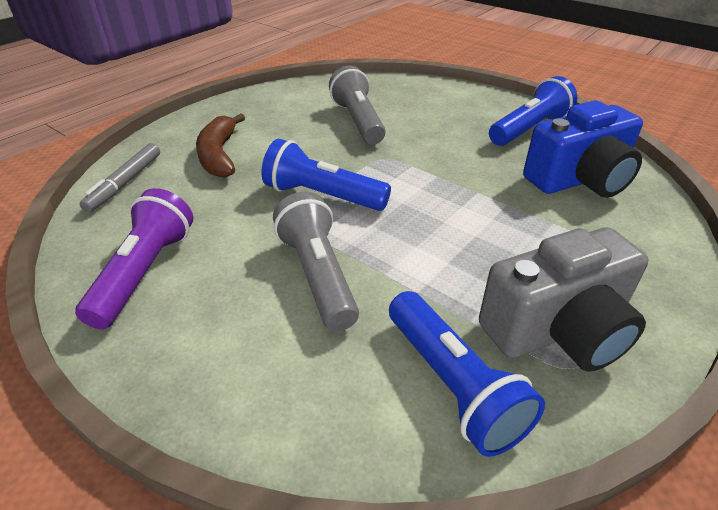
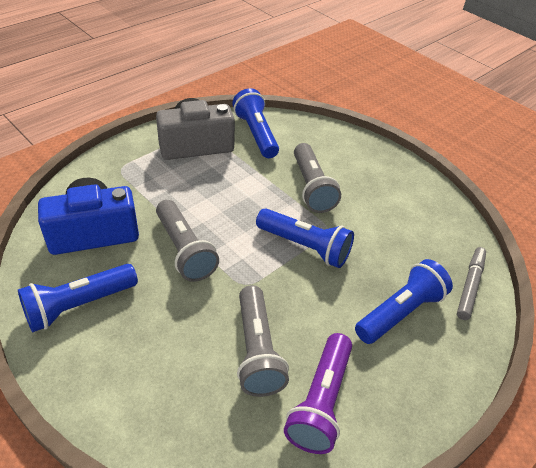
camera: 175 degrees left, 5 degrees up
(144, 272) = (414, 204): purple flashlight -> purple flashlight (321, 402)
(219, 155) = (400, 312): brown banana -> blue flashlight
(463, 176) = (185, 250): none -> grey flashlight

